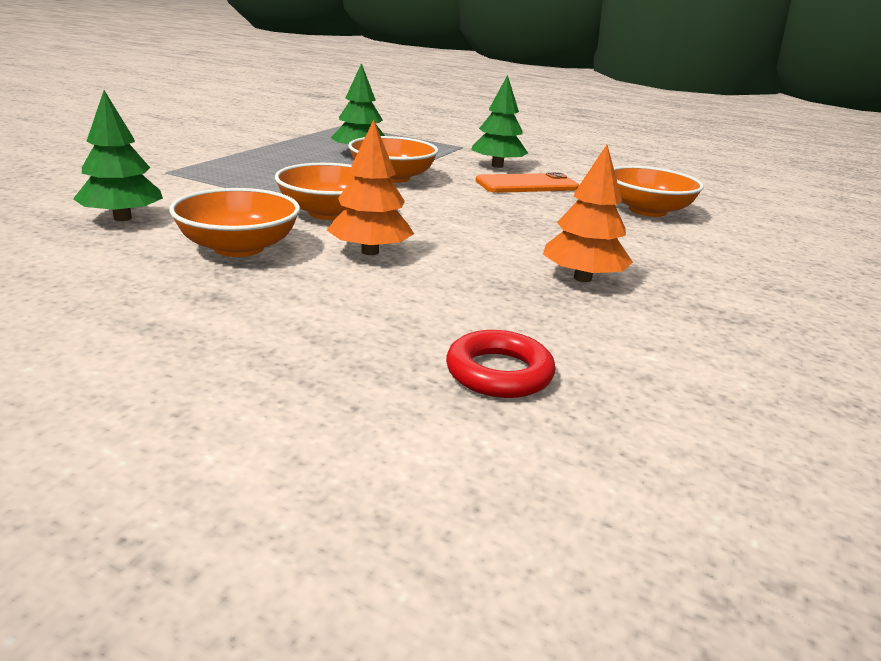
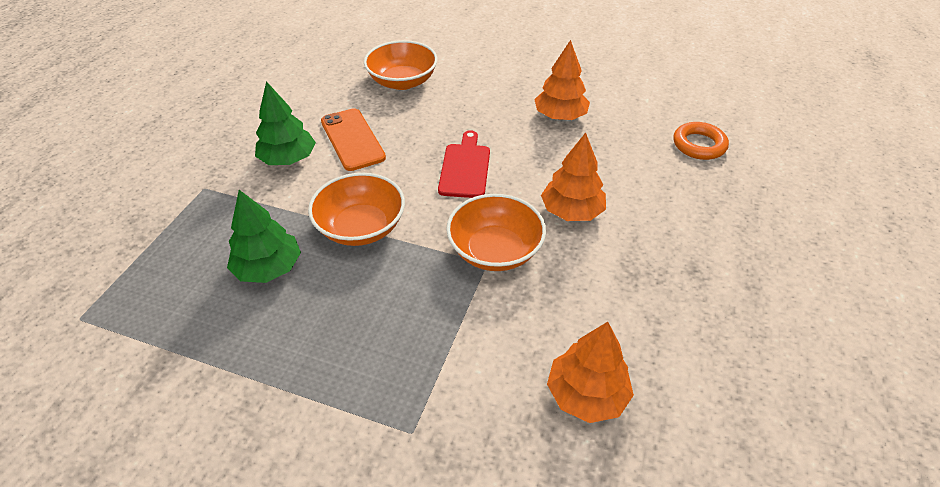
camera: 95 degrees left, 20 degrees up
(123, 218) = (586, 394): green tree -> orange tree
(238, 247) = (607, 285): orange bowl -> none
(469, 217) = (465, 168): none -> red cutting board
(499, 373) = (699, 145): red ring -> orange ring

